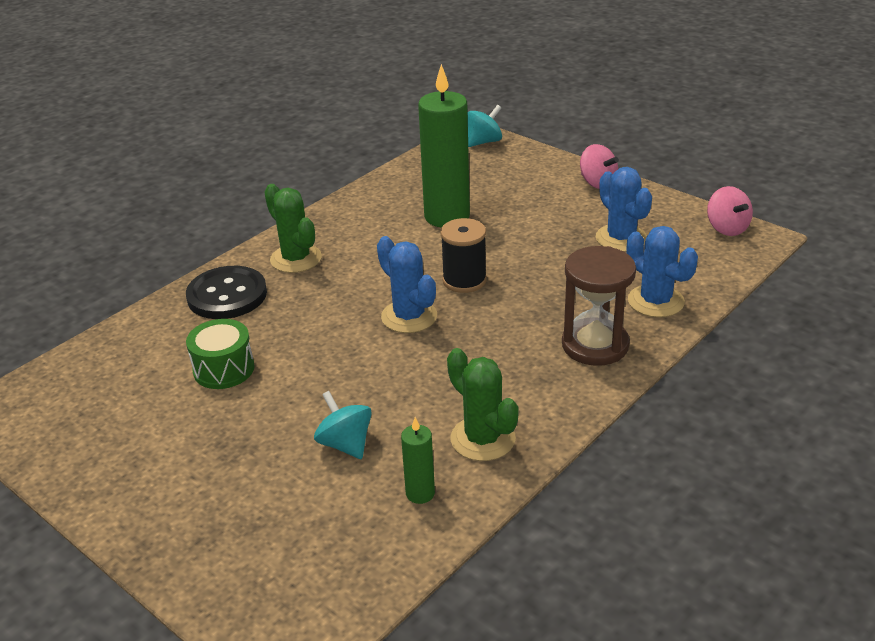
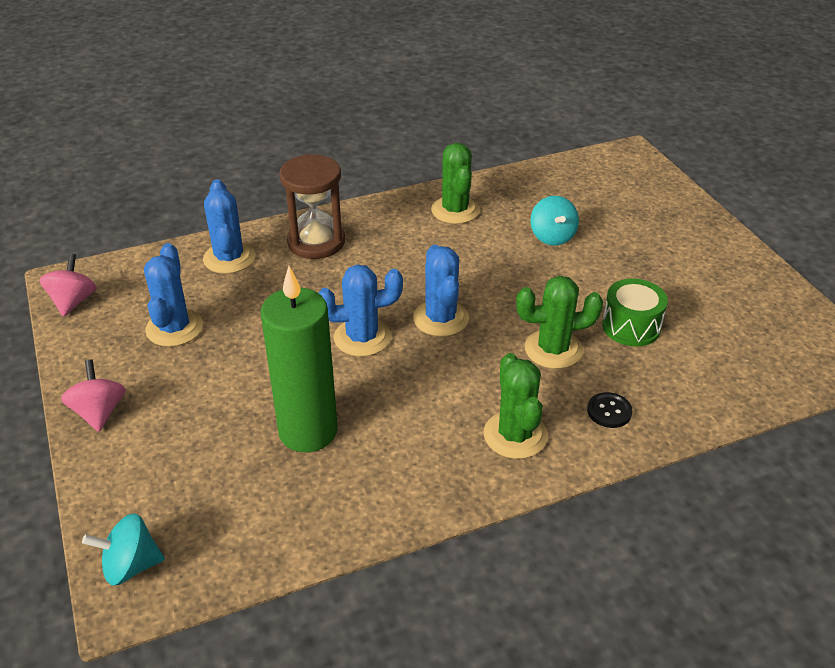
camera: 155 degrees left, 5 degrees up
(227, 295) = (609, 411): black button -> black button, size x0.48
(292, 325) = (553, 349): none -> green cactus
(420, 493) = (518, 195): green candle -> none
(464, 280) = (362, 337): black spool -> blue cactus

